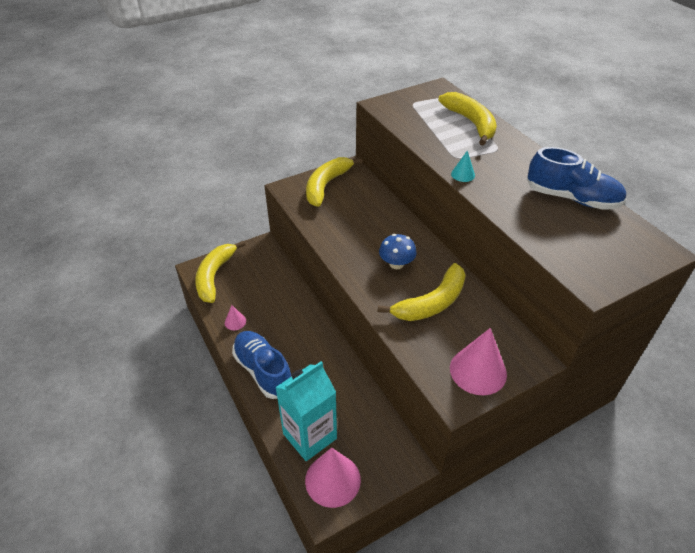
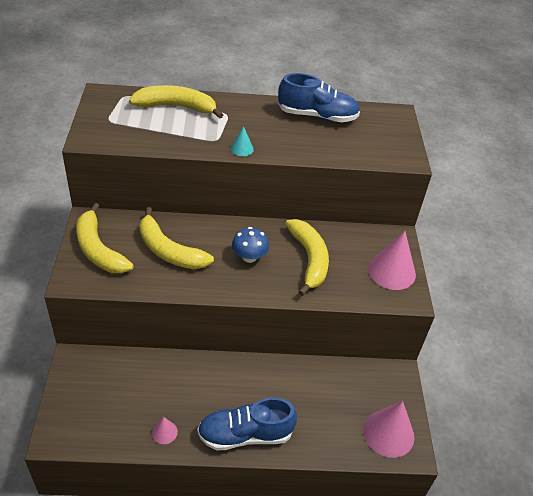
camera: 65 degrees left, 0 degrees up
(214, 276) = (81, 424): yellow banana -> yellow banana (169, 251)
(310, 436) = (338, 430): turquoise carton -> none
(572, 198) = (317, 116): blue shoe -> blue shoe turned 45 degrees clockwise

